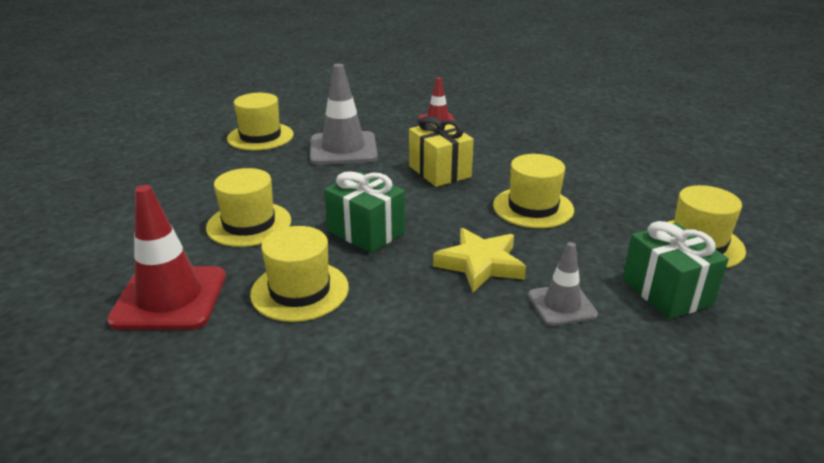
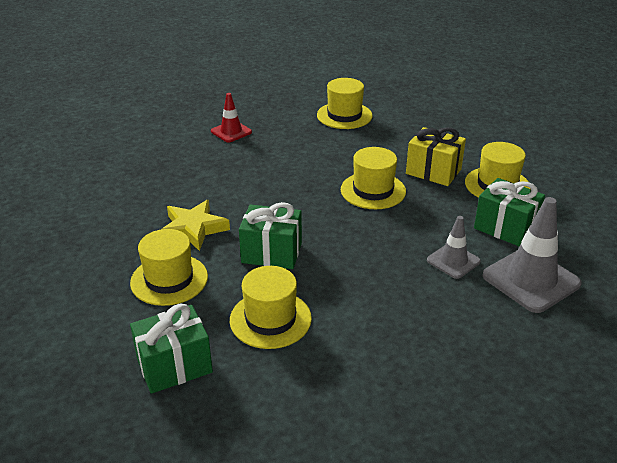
camera: 30 degrees left, 5 degrees up
(170, 298) = (174, 366): red traffic cone -> green gift
(260, 137) = (85, 192): yellow hat -> yellow hat (344, 115)
(343, 149) = (176, 182): grey traffic cone -> grey traffic cone (531, 280)
(439, 171) = (277, 180): yellow gift -> yellow gift (433, 171)
(480, 264) = (377, 250): yellow star -> yellow star (193, 229)

